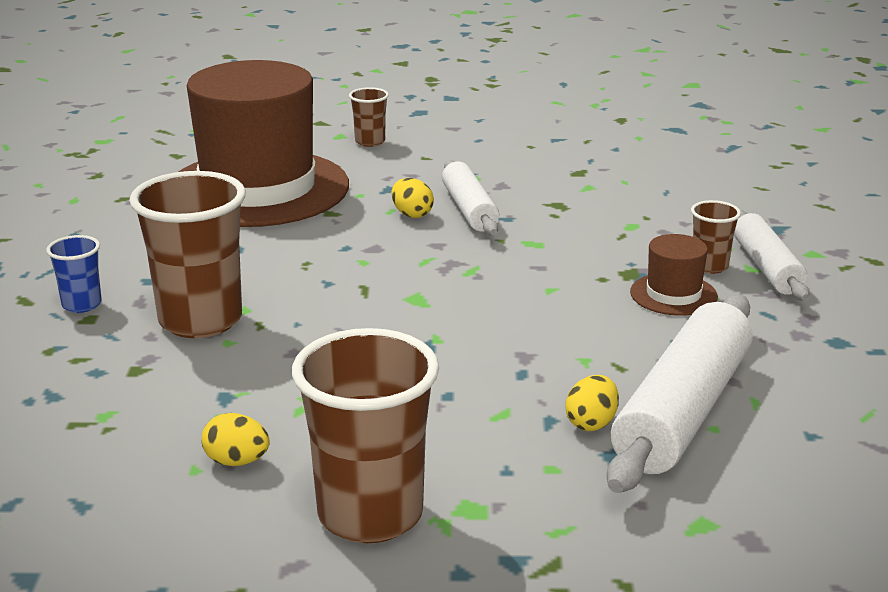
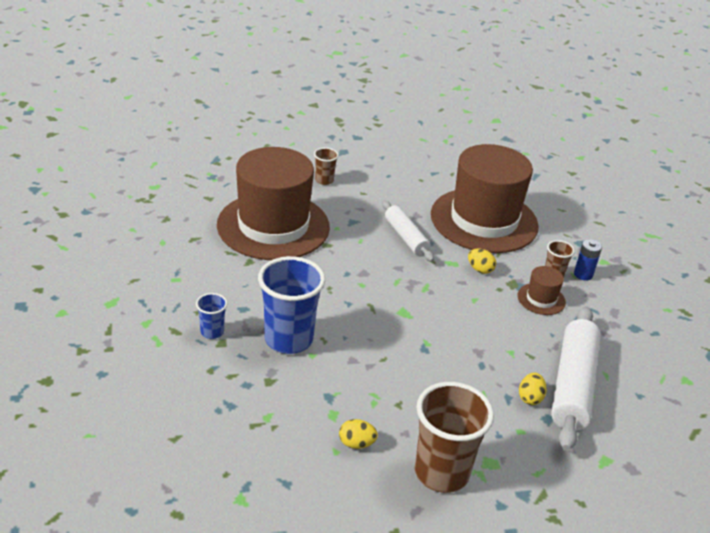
camera: 15 degrees left, 10 degrees up
(200, 320) = (288, 339): brown cup -> blue cup
(412, 214) = (374, 243): yellow egg -> yellow egg (480, 269)
(615, 195) = (484, 220): none -> brown hat
(766, 267) = (583, 274): white rolling pin -> blue battery

